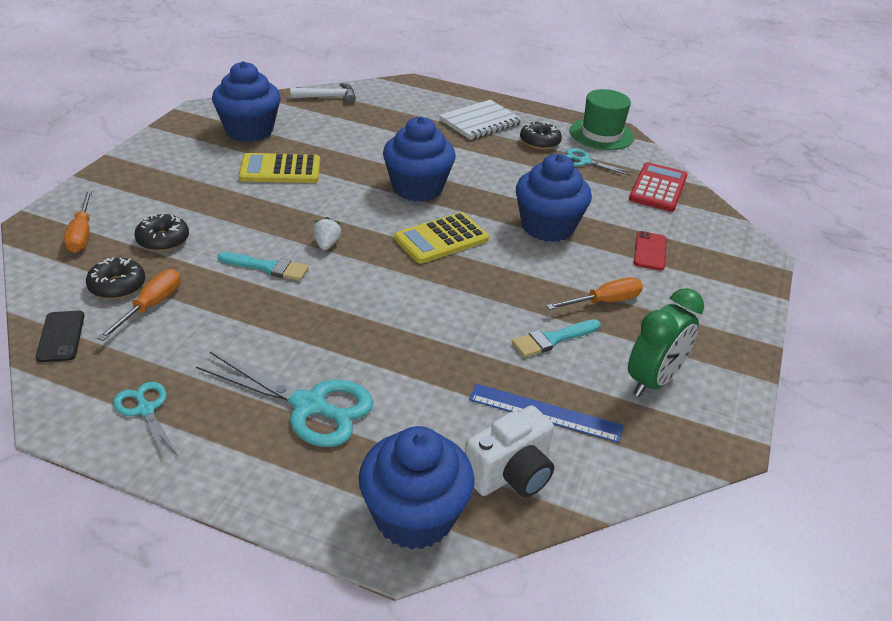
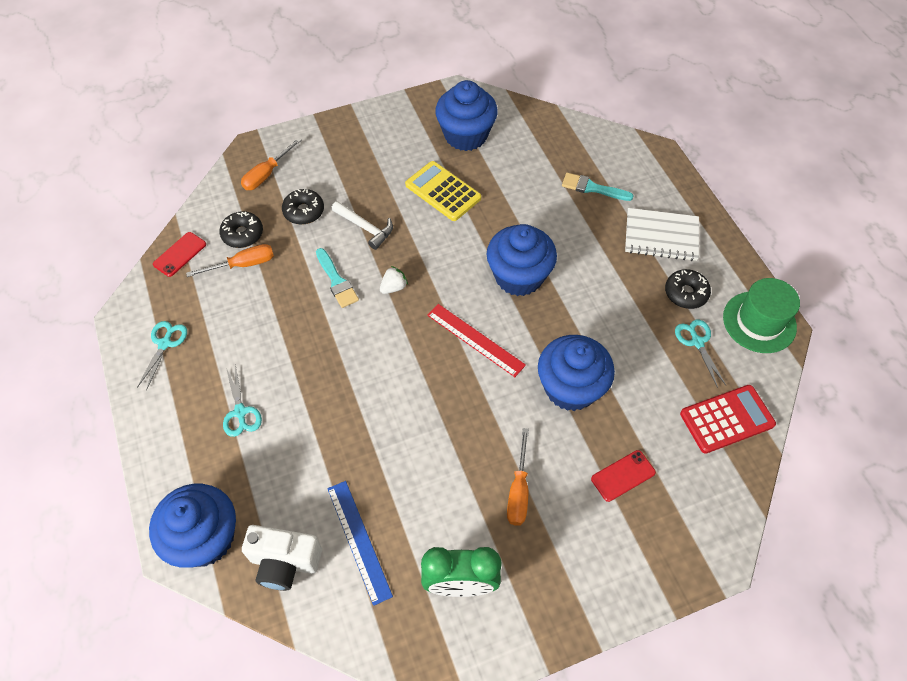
camera: 50 degrees right, 20 degrees up
(61, 336) = (180, 254): black phone -> red phone
(309, 406) = (240, 412): turquoise scissors -> turquoise scissors, size x0.57
(328, 97) = (565, 131): white hammer -> white hammer (365, 228)
(441, 239) = (475, 339): yellow calculator -> red ruler
(553, 339) = (439, 490): turquoise brush -> turquoise brush (593, 188)
(604, 302) = (518, 490): orange screwdriver -> orange screwdriver turned 75 degrees clockwise

